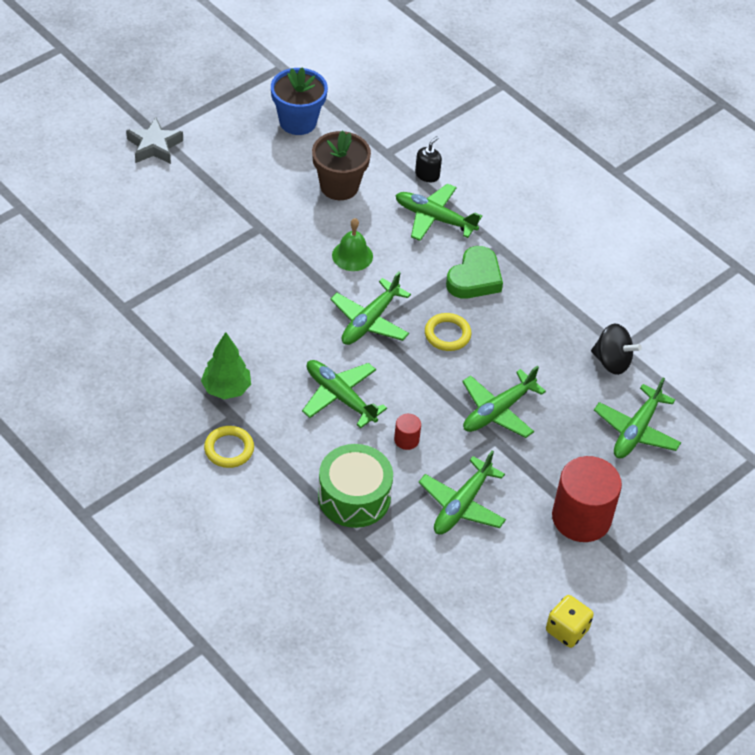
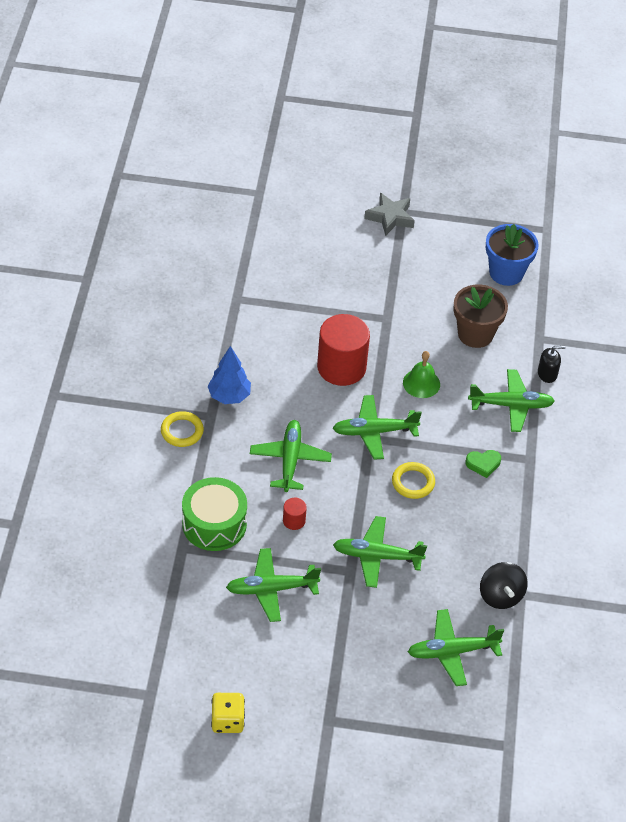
camera: 50 degrees right, 0 degrees up
(226, 389) = (229, 396): green tree -> blue tree
(434, 218) = (511, 405): green plane -> green plane turned 105 degrees clockwise
(474, 278) = (483, 464): green heart -> green heart, size x0.58
(581, 518) = (335, 667): red cylinder -> red cylinder (341, 367)

